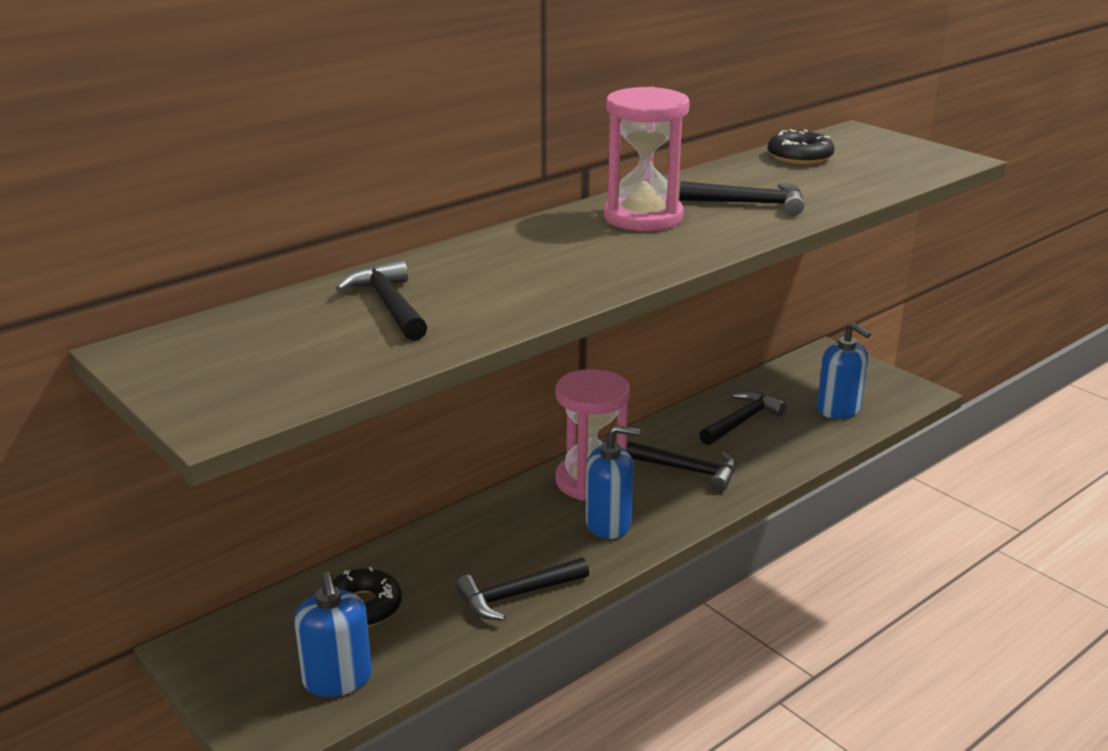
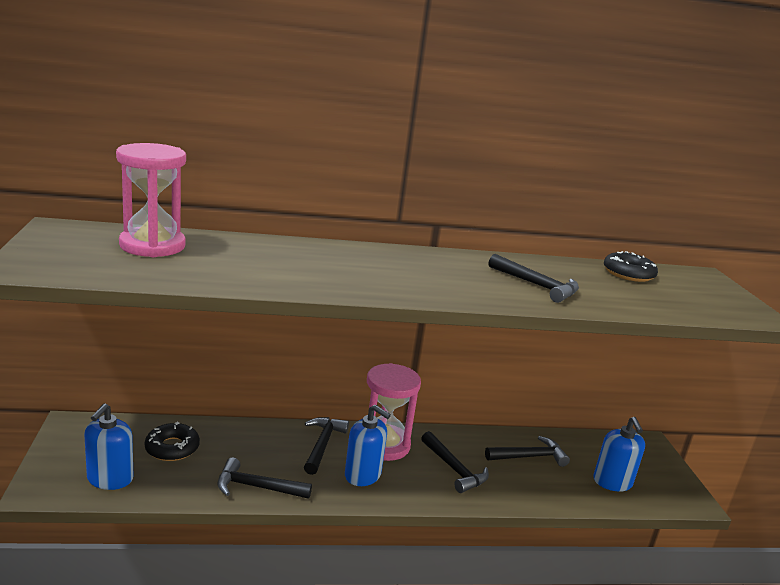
camera: 30 degrees right, 5 degrees down
(388, 305) = (210, 254): black hammer -> black hammer (322, 444)
(643, 217) = (448, 267): pink hourglass -> pink hourglass (152, 245)

